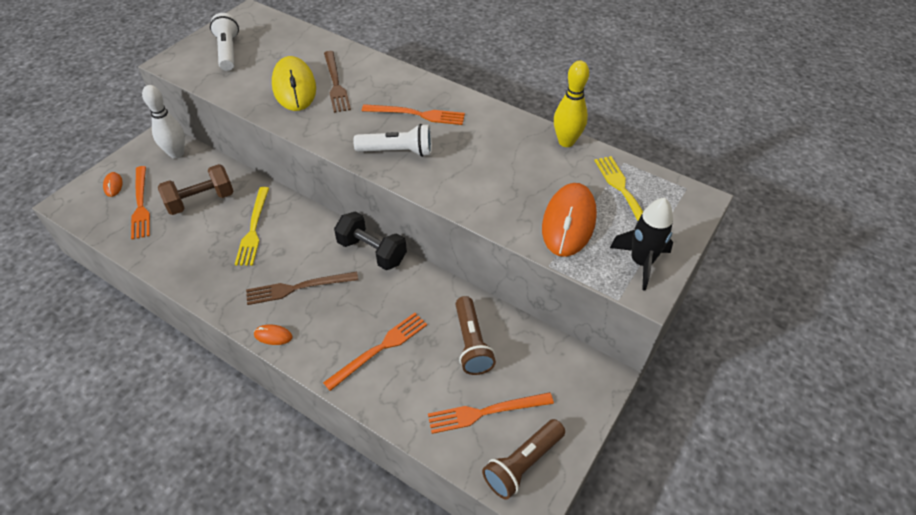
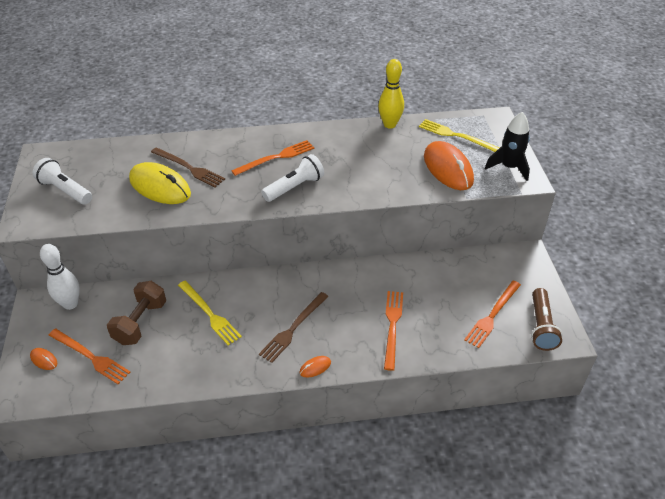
camera: 40 degrees left, 5 degrees down
(372, 251) = (314, 274): black dumbbell -> none
(471, 343) = (440, 285): brown flashlight -> none

